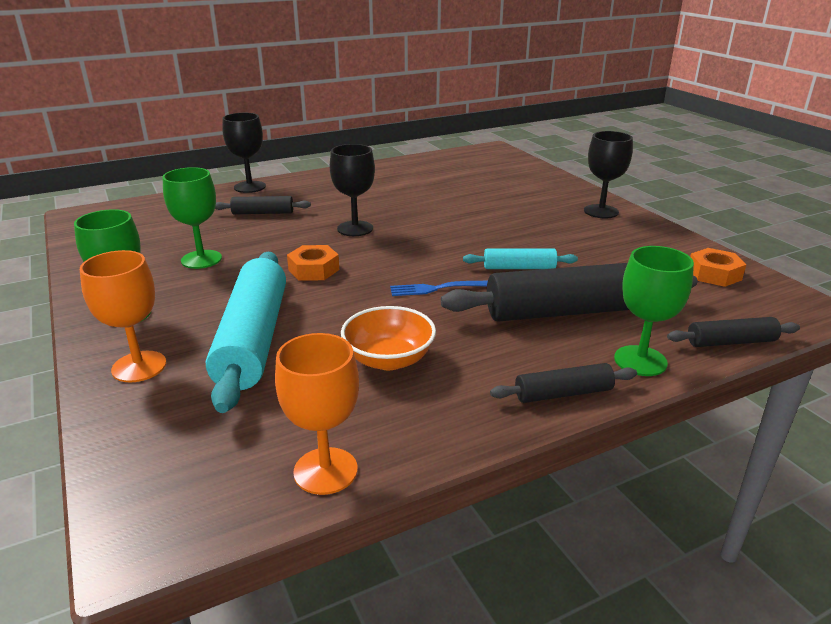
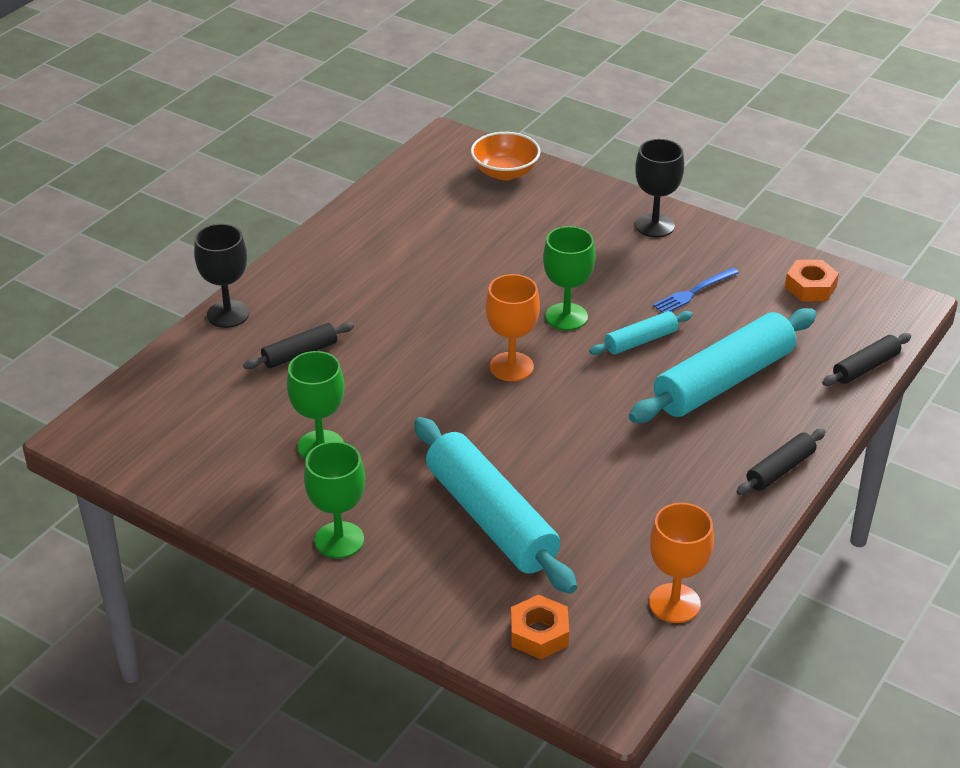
camera: 30 degrees left, 10 degrees up
(139, 366) = (428, 585): orange goblet -> orange goblet (511, 367)
(313, 270) = (452, 417): orange nut -> orange nut (539, 633)
(355, 228) = (430, 342): black goblet -> none
(389, 359) = (625, 492): orange bowl -> orange bowl (505, 172)
(439, 288) = (592, 396): blue fork -> blue fork (693, 292)
(568, 311) = (723, 381): black rolling pin -> turquoise rolling pin
(640, 361) = (813, 414): green goblet -> green goblet (566, 317)

